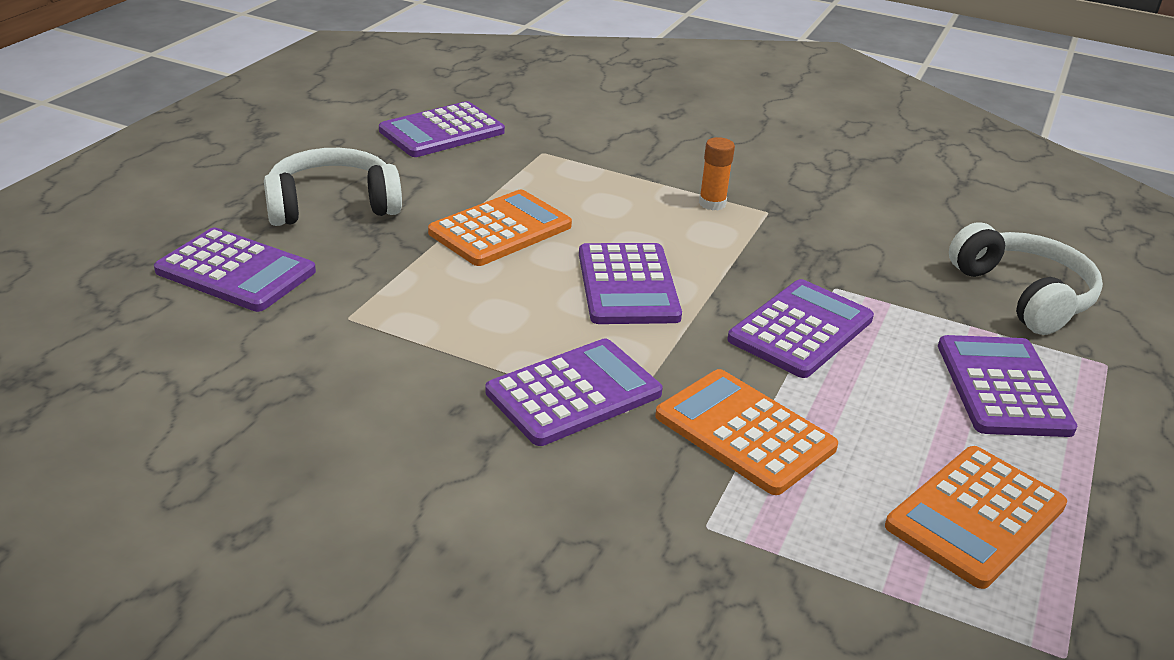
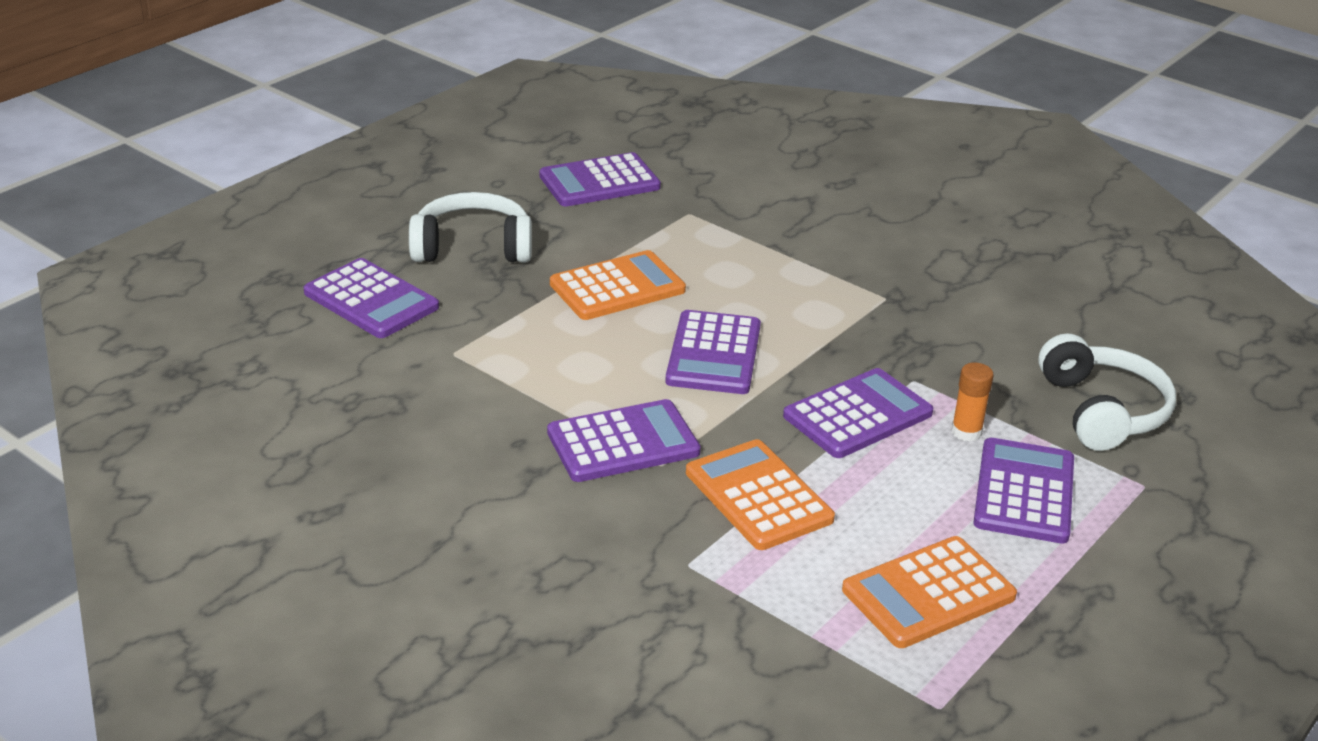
camera: 15 degrees right, 0 degrees up
(712, 203) = (834, 283): orange glue stick -> orange glue stick (966, 432)

